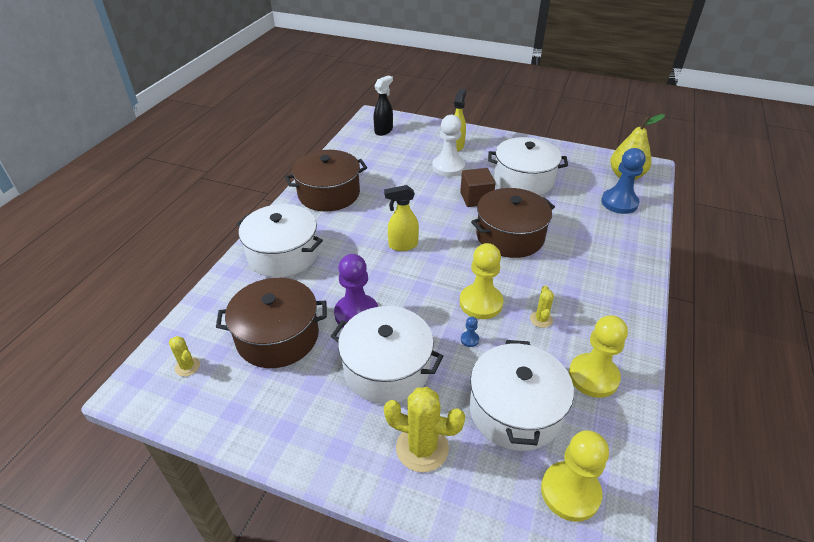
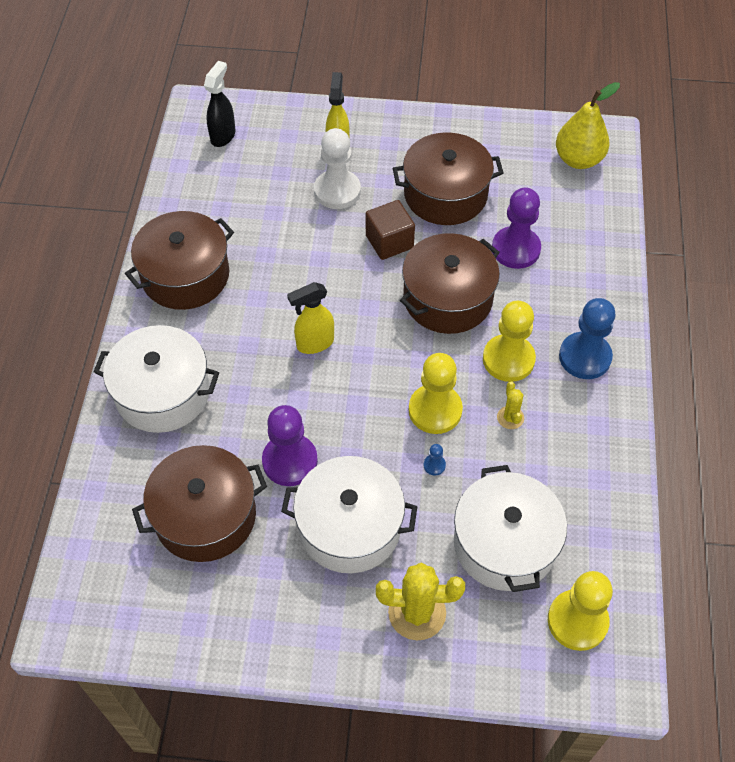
camera: 15 degrees left, 15 degrees up
(187, 366) = (113, 582): yellow cactus -> none
(524, 180) = (445, 194): white pot -> brown pot
(568, 217) = (516, 249): none -> purple pawn
(593, 376) = (580, 481): yellow pawn -> yellow pawn (508, 359)
(619, 203) = (576, 211): blue pawn -> blue pawn (585, 357)

